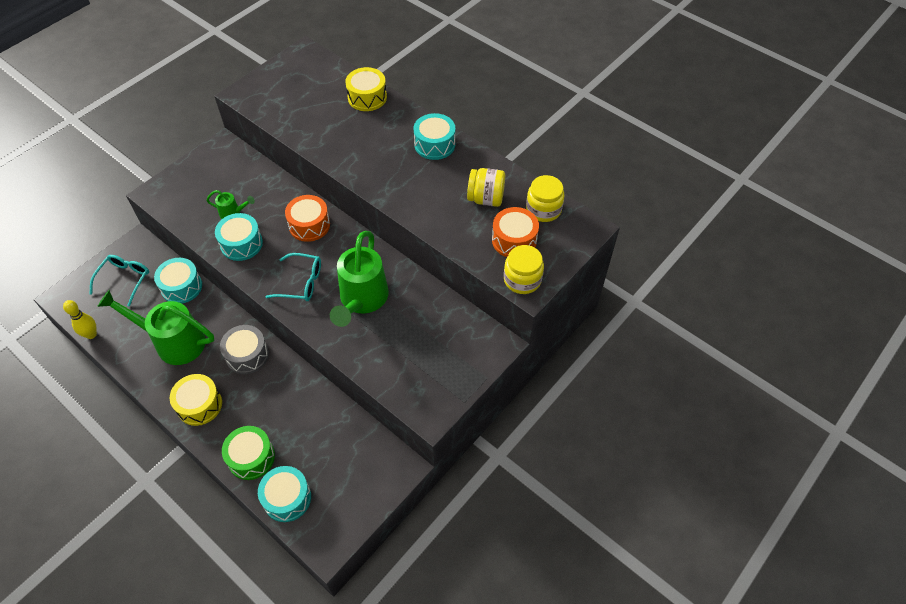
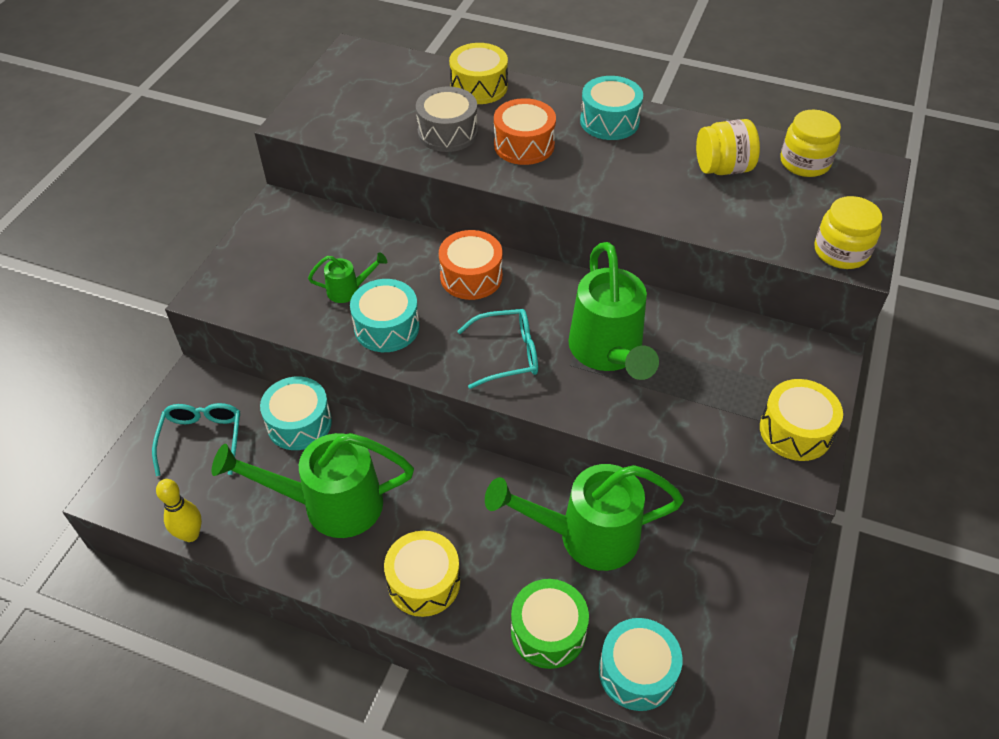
camera: 20 degrees left, 5 degrees down
(247, 355) = (455, 488): grey drum -> grey drum (447, 132)
(306, 409) = (587, 536): none -> green watering can
(444, 387) = (795, 431): none -> yellow drum
(514, 240) = (795, 207): orange drum -> orange drum (524, 145)

